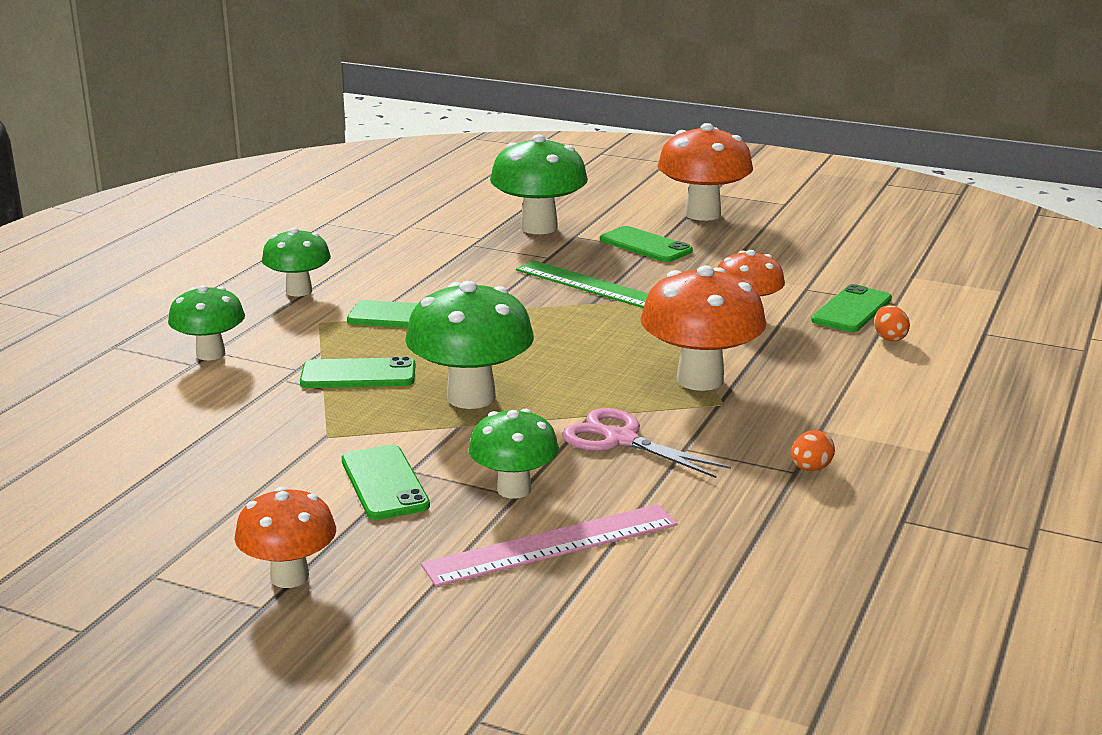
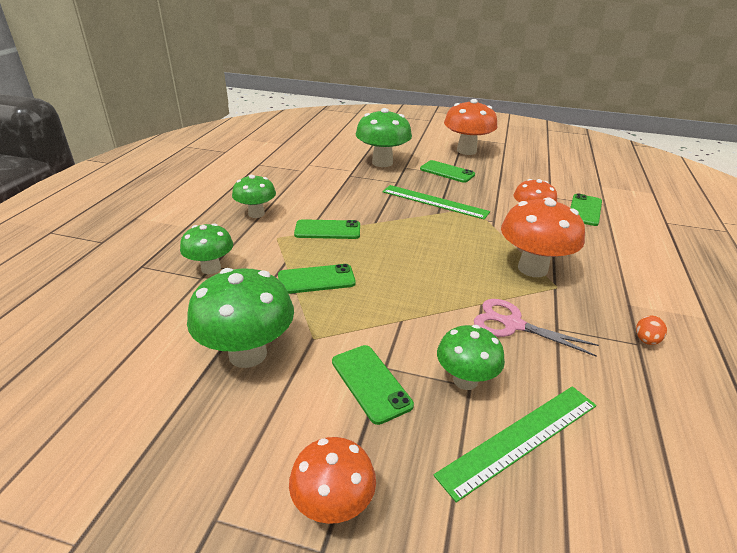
camera: 10 degrees left, 10 degrees up
(471, 397) = (398, 294): green mushroom -> green mushroom (247, 354)
(552, 544) = (520, 438): pink ruler -> green ruler
(889, 338) = (618, 229): orange egg -> none

